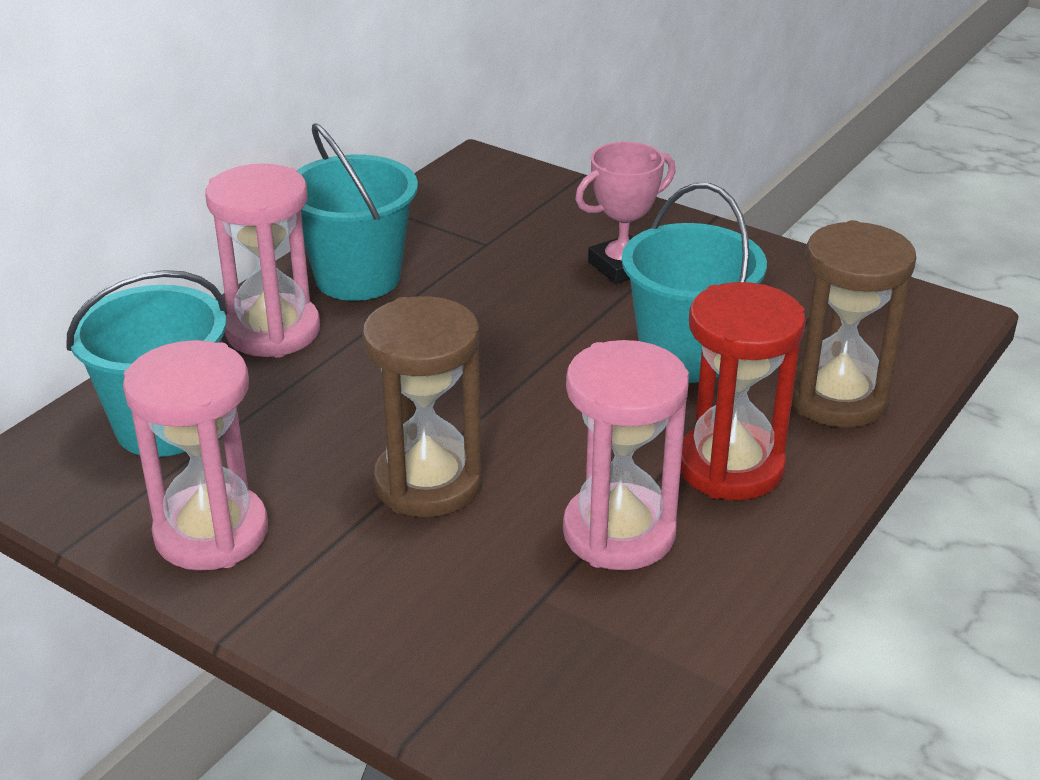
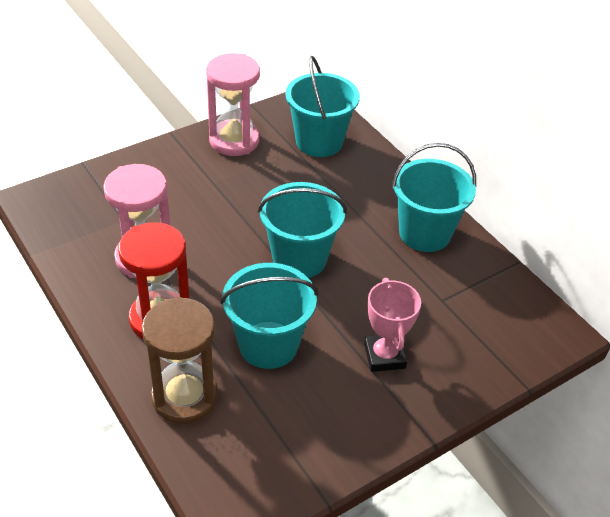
camera: 110 degrees right, 10 degrees up
(273, 331) = (383, 189): pink hourglass -> none
(428, 483) = (223, 208): brown hourglass -> none
(495, 372) = (299, 259): none -> turquoise bucket

